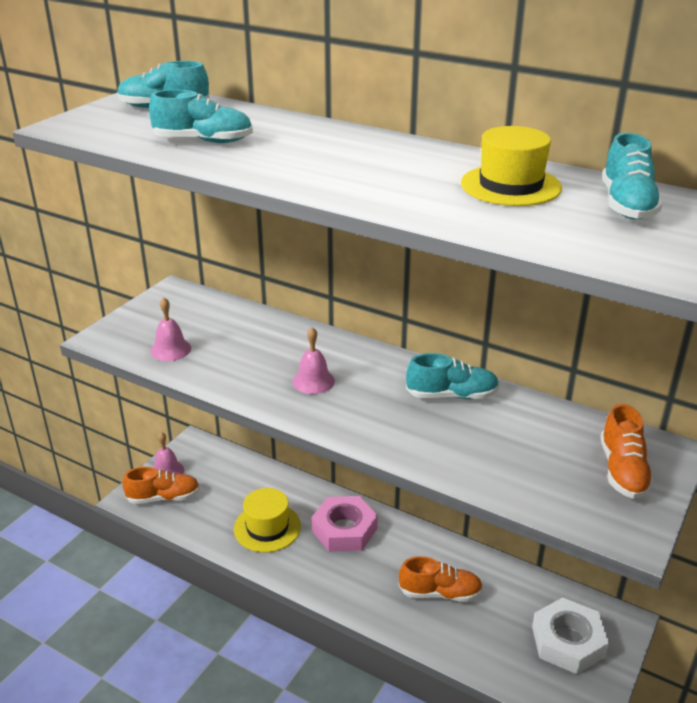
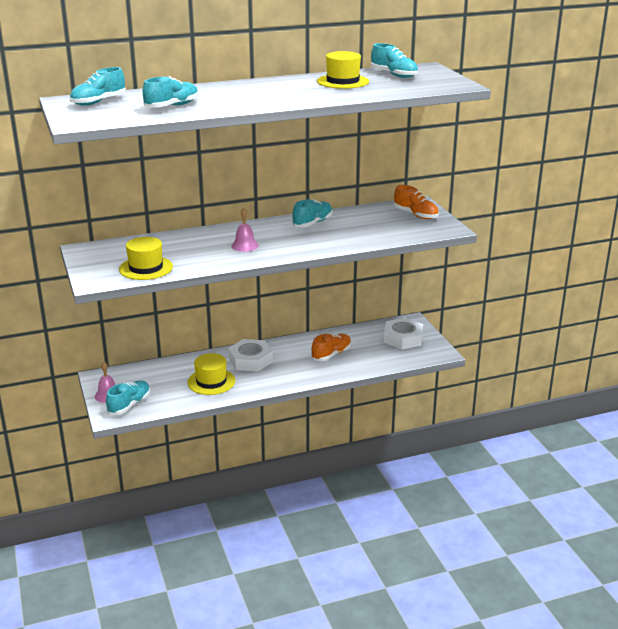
camera: 50 degrees left, 5 degrees down
(163, 497) = (129, 405): orange shoe -> turquoise shoe
(170, 349) = (146, 268): pink bell -> yellow hat
(344, 530) = (250, 360): pink nut -> white nut

